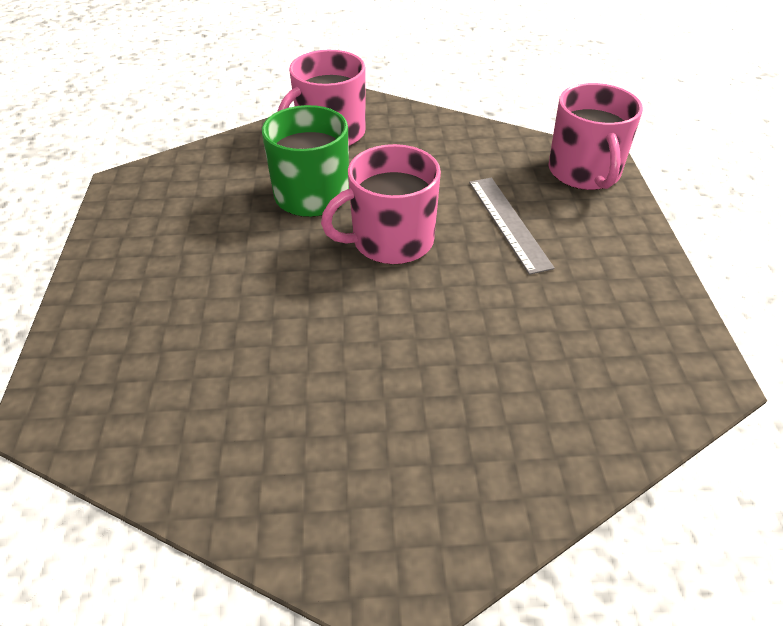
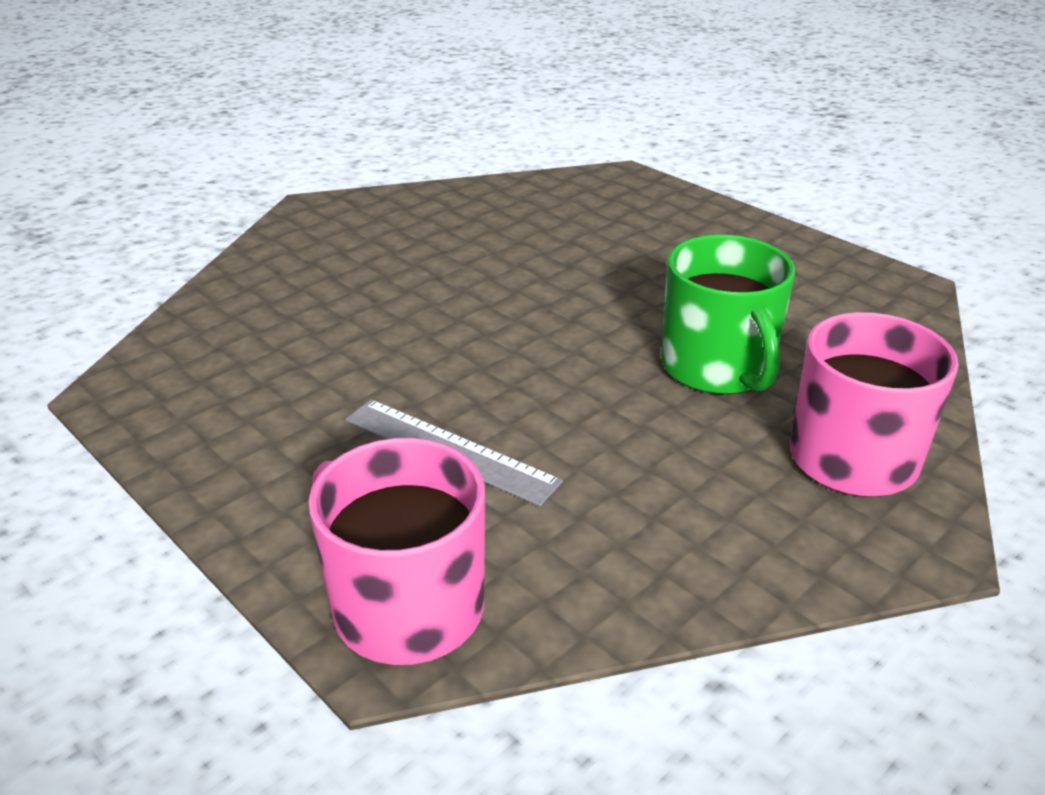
camera: 140 degrees right, 10 degrees down
(391, 240) = (560, 363): pink mug -> none

